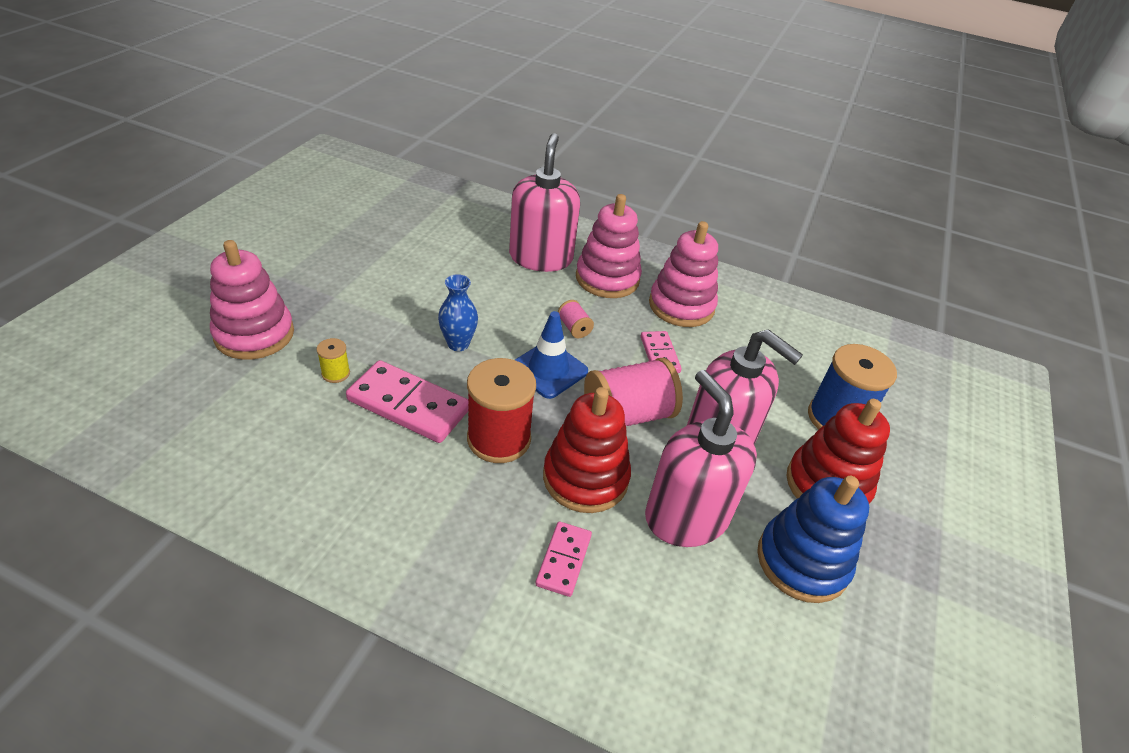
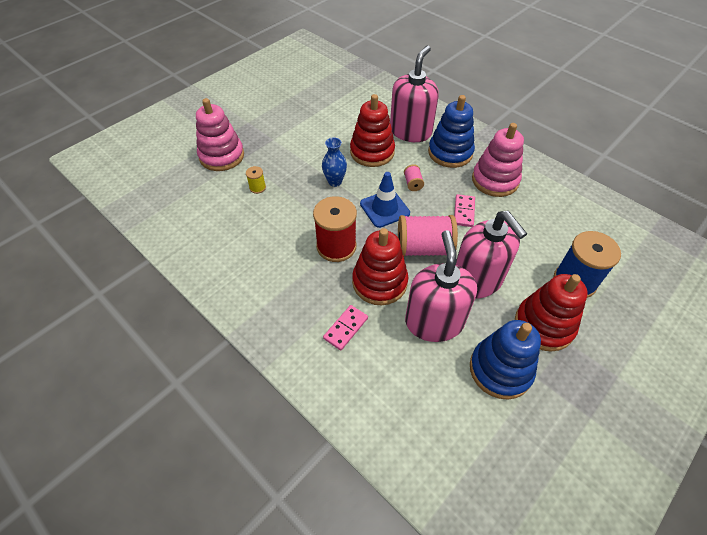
camera: 25 degrees right, 10 degrees up
(408, 405) = (291, 215): pink domino -> none
(497, 293) = (372, 152): none -> red stacking toy
(607, 278) = (450, 153): pink stacking toy -> blue stacking toy

